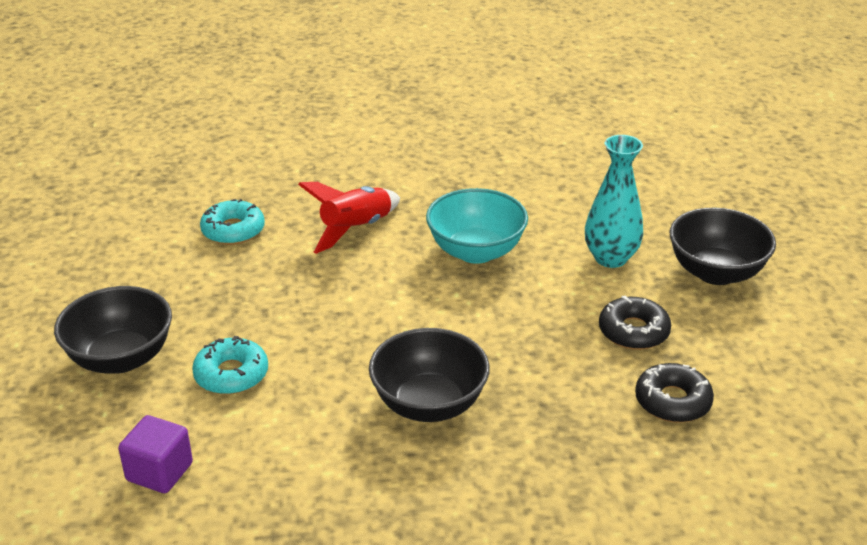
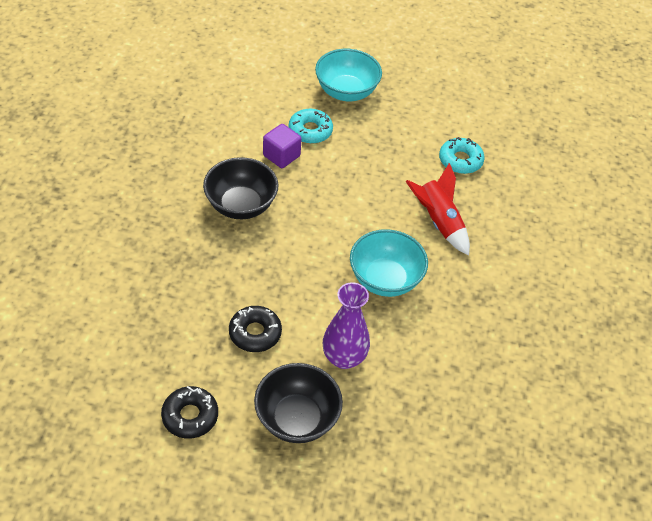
camera: 105 degrees right, 15 degrees up
(121, 358) = (346, 92): black bowl -> turquoise bowl
(159, 472) = (247, 92): purple cube -> purple cube (281, 156)
(610, 258) = (344, 358): turquoise vase -> purple vase
(672, 401) = (179, 322): black donut -> black donut (190, 416)

